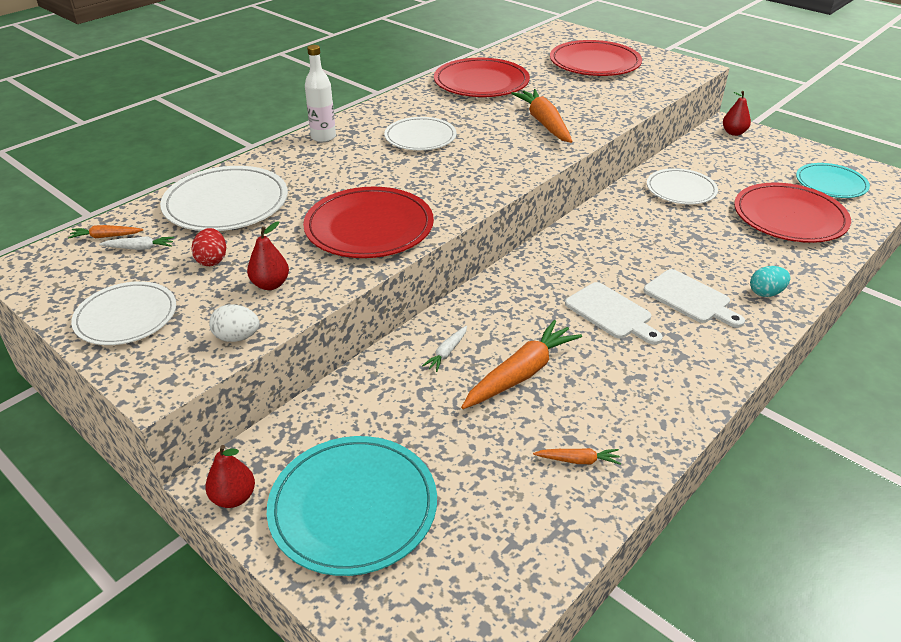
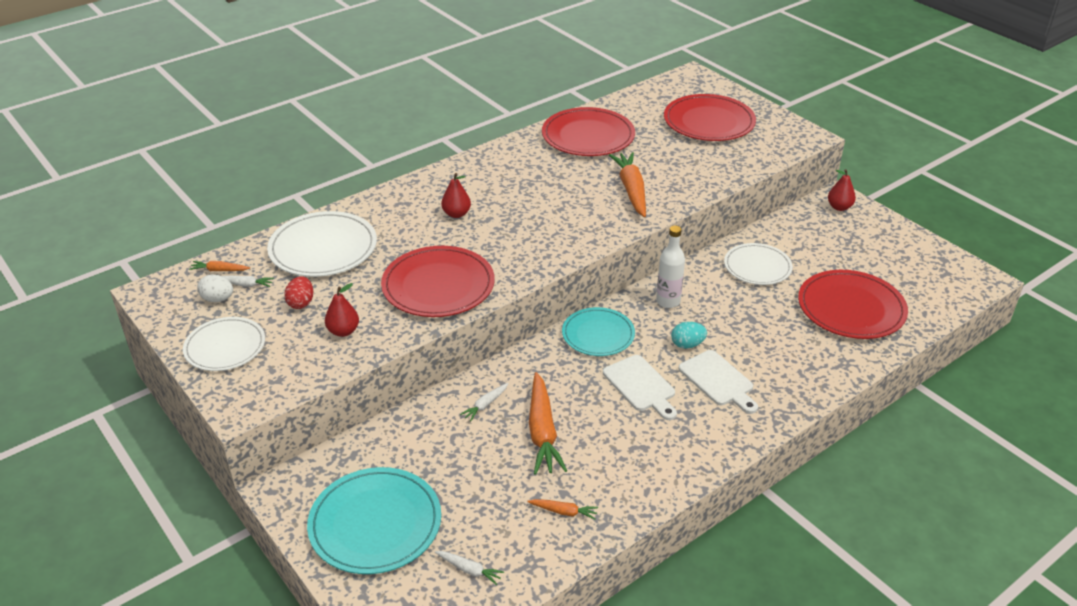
camera: 10 degrees right, 0 degrees up
(233, 497) = (286, 503): red pear -> red pear (456, 214)
(237, 337) = (307, 375): white egg -> white egg (218, 299)
(323, 137) = (422, 186): white bottle -> white bottle (668, 301)
(420, 137) = (510, 195): white plate -> none
(488, 548) = (469, 570): none -> white carrot
(521, 374) = (542, 432): orange carrot -> orange carrot turned 120 degrees clockwise
(766, 293) = (791, 383): turquoise egg -> turquoise egg (687, 345)
(831, 184) = (911, 276): turquoise plate -> turquoise plate (598, 334)

